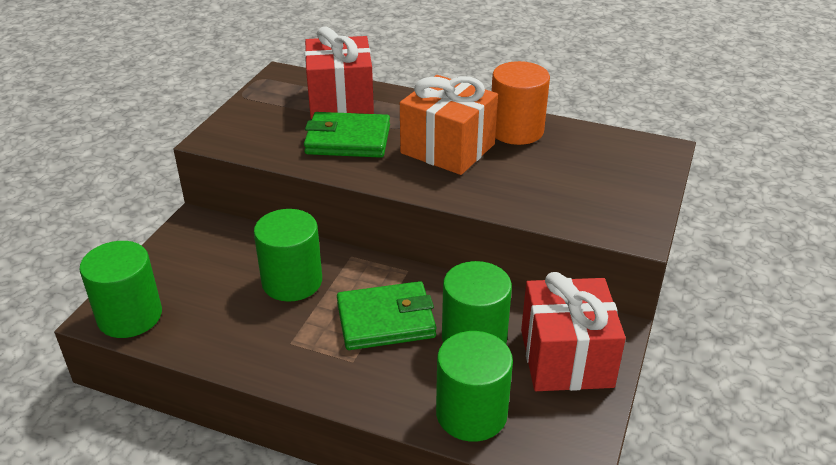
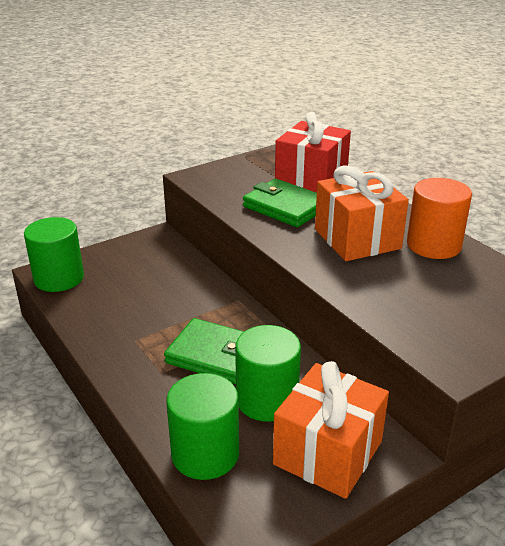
camera: 35 degrees right, 5 degrees down
(292, 281) = (178, 300): green cylinder -> none
(566, 358) = (328, 453): red gift -> orange gift

